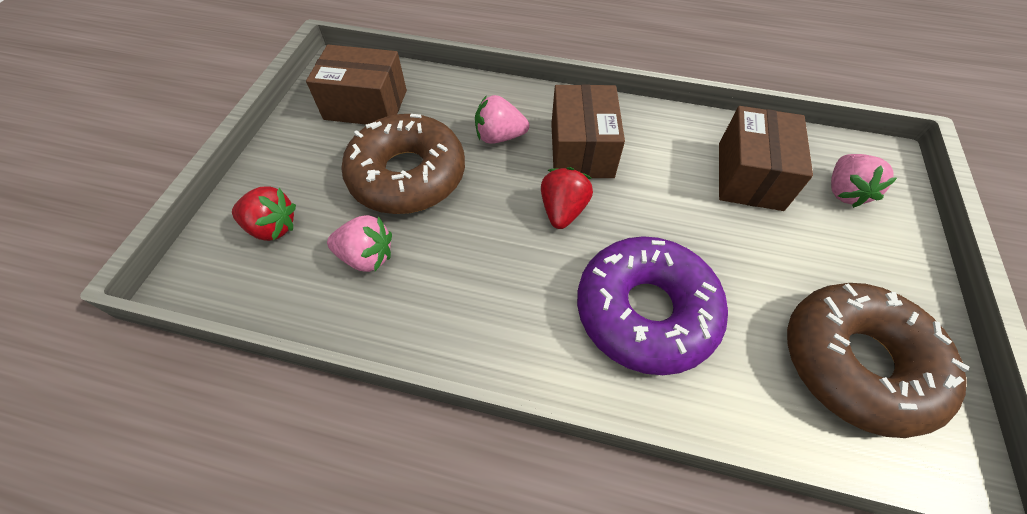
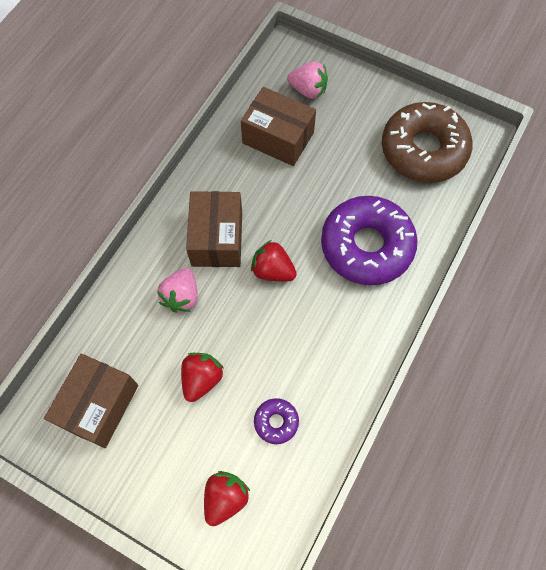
camera: 75 degrees left, 10 degrees up
(367, 256) = (276, 422): pink strawberry -> purple donut
(407, 175) = (202, 379): brown donut -> red strawberry
(581, 150) = (217, 238): brown box -> brown box turned 75 degrees clockwise

